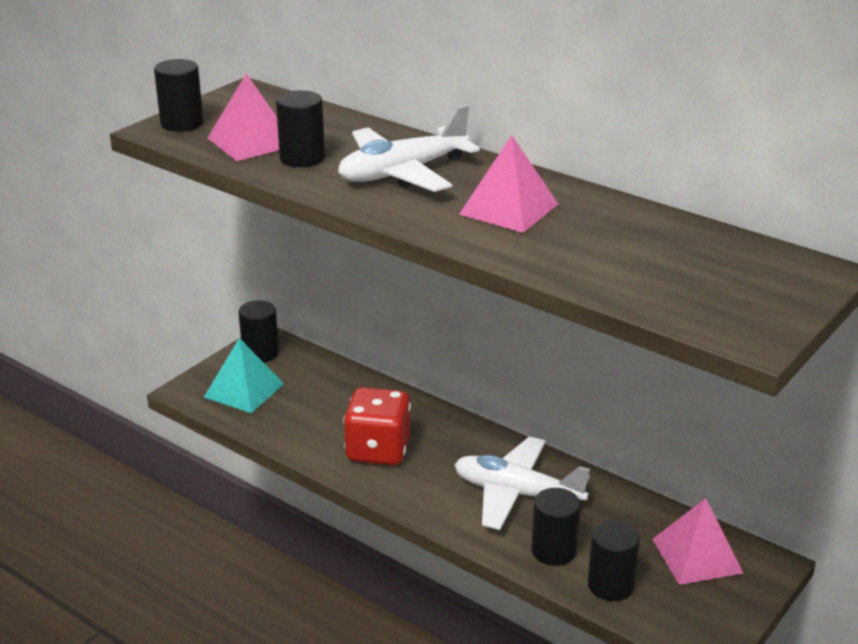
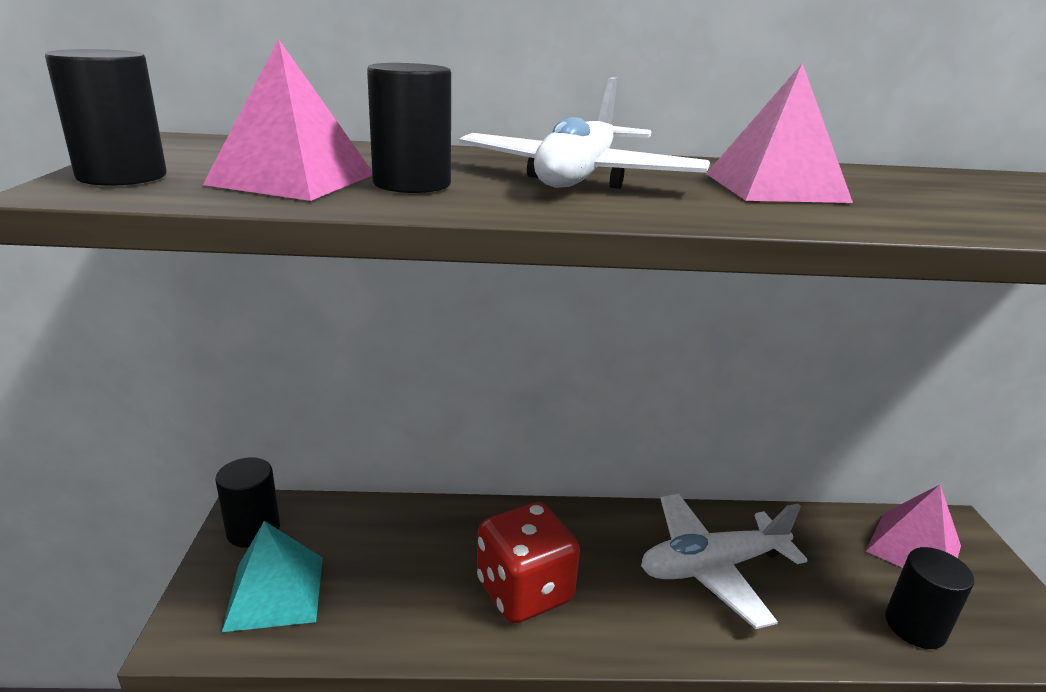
camera: 40 degrees left, 5 degrees down
(553, 551) = (825, 616): black cylinder -> none

